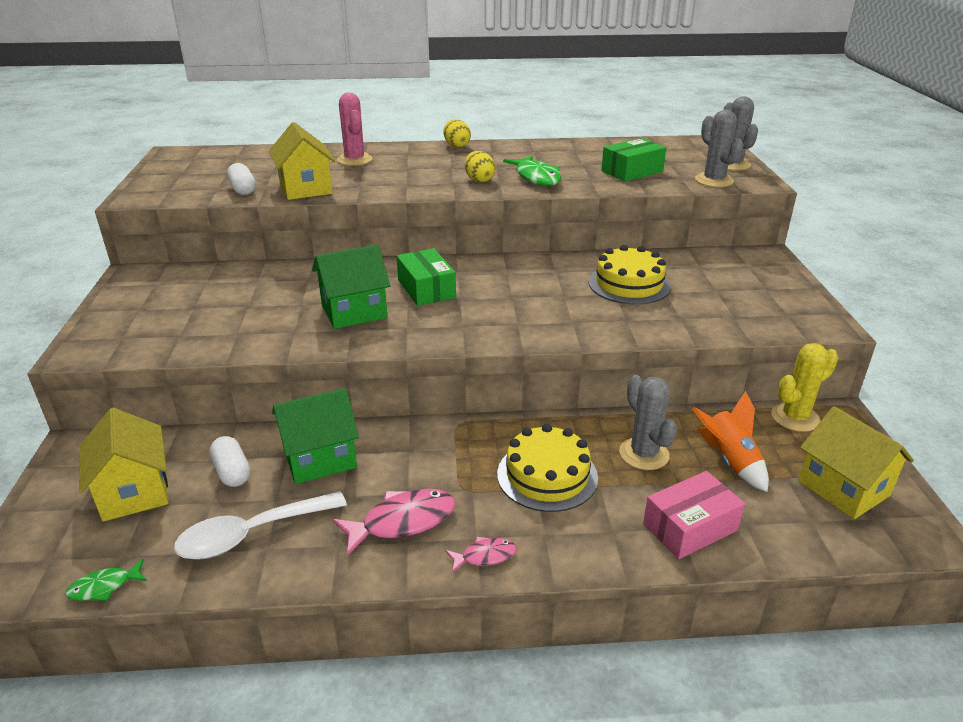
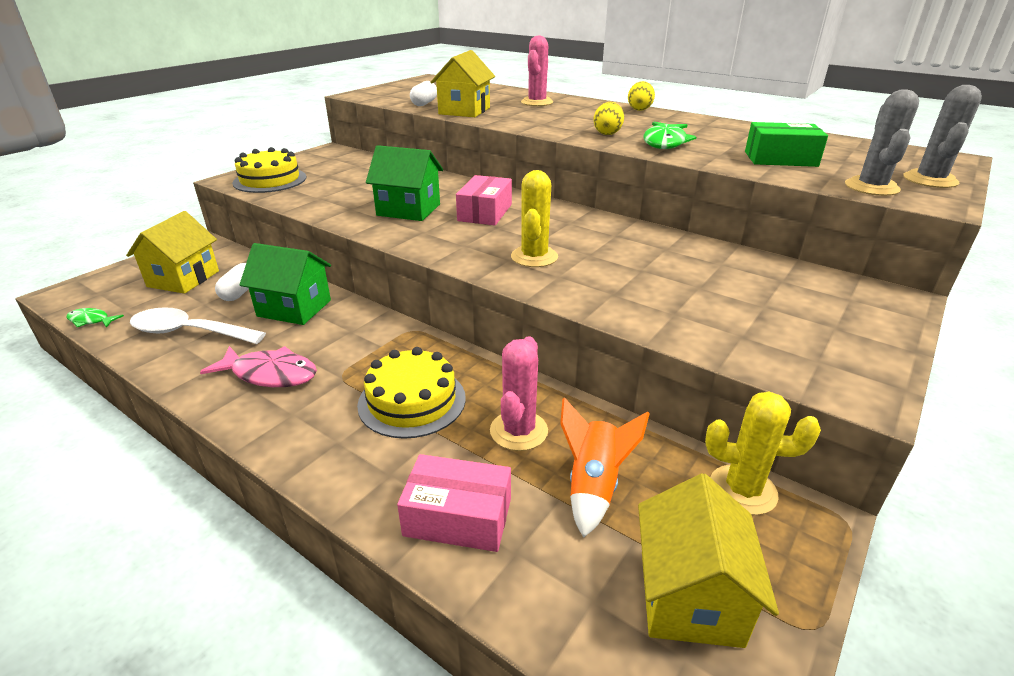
camera: 40 degrees right, 0 degrees up
(426, 289) = (485, 212): green box -> pink box
(485, 556) = (276, 430): pink fish -> none
(531, 313) = (534, 257): none -> yellow cactus
(629, 284) = (670, 267): yellow cake -> yellow cake (270, 180)
(644, 454) = (518, 431): grey cactus -> pink cactus

